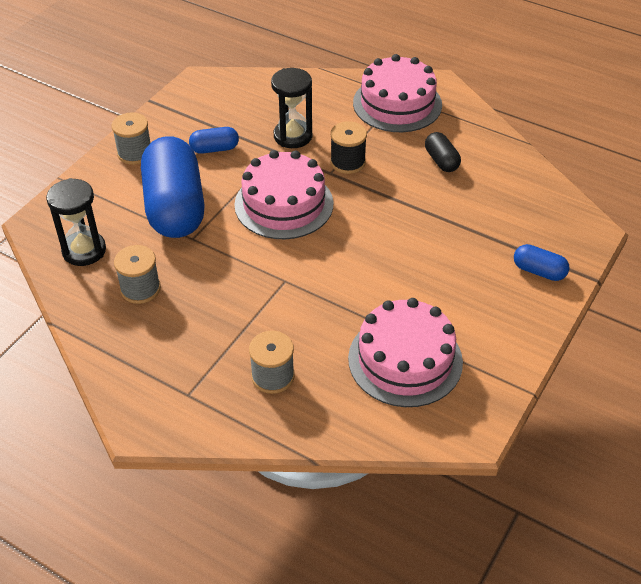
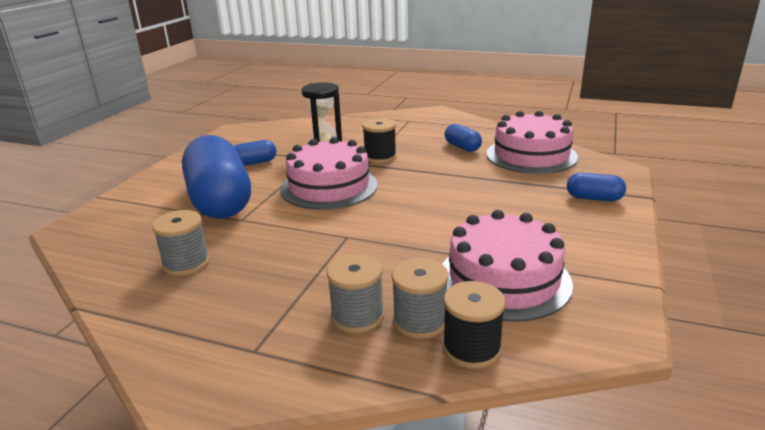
camera: 10 degrees left, 20 degrees down
(84, 250) = (121, 242): black hourglass -> none
(135, 153) = (177, 173): grey spool -> grey spool (420, 321)
(351, 425) = (471, 349): none -> black spool
(397, 104) = (408, 124): pink cake -> pink cake (531, 155)
(441, 161) = (462, 147): black capsule -> blue capsule

